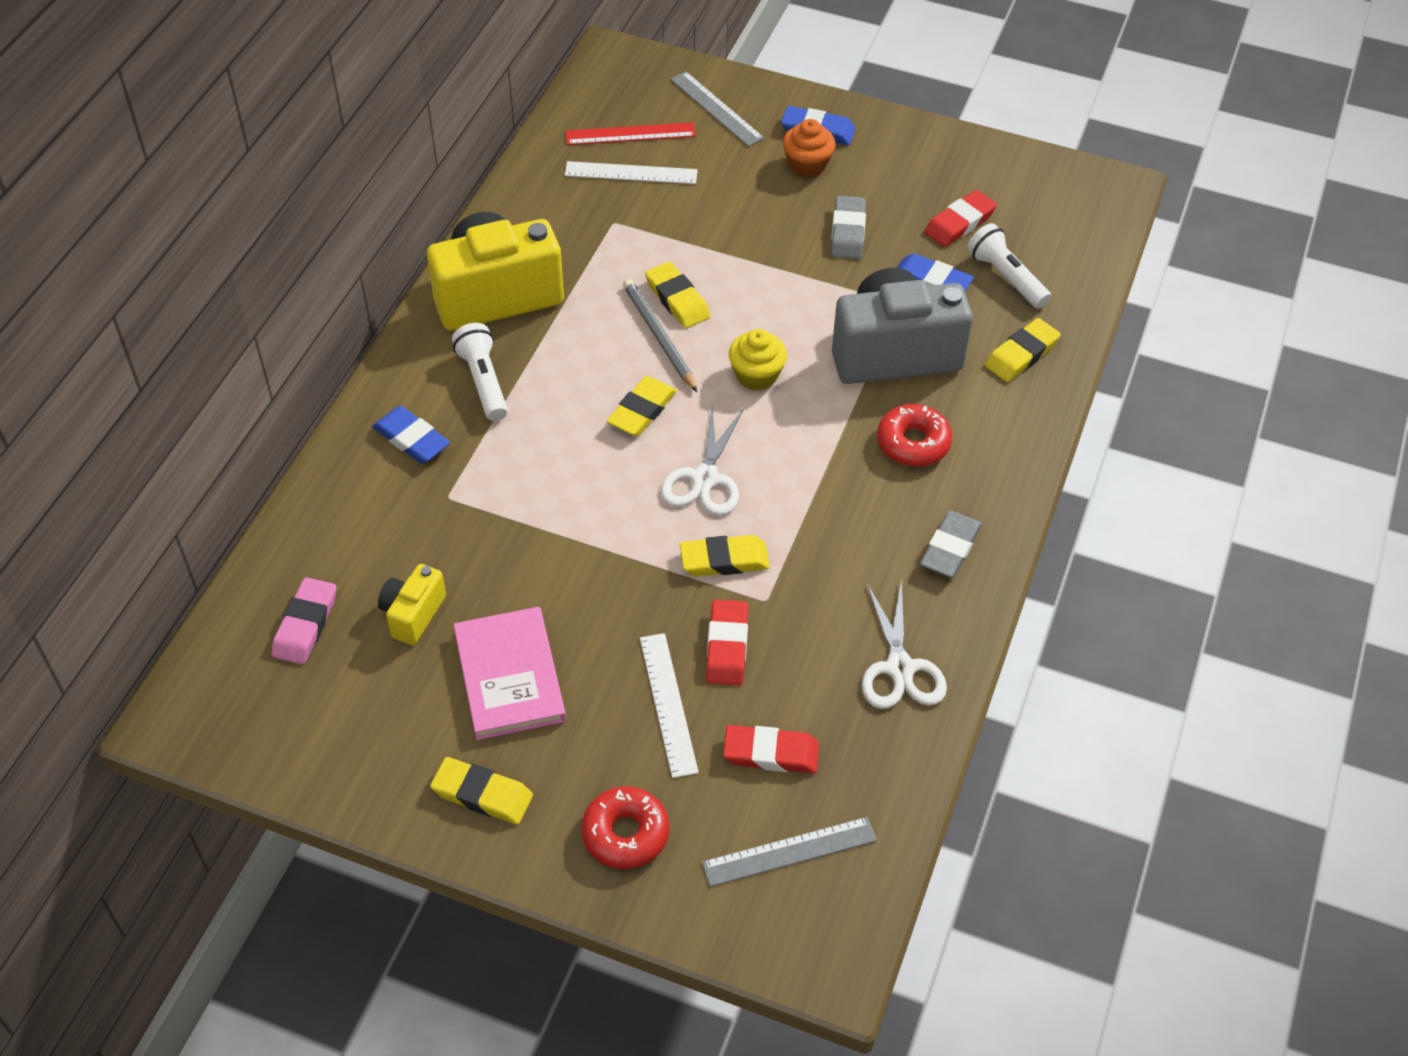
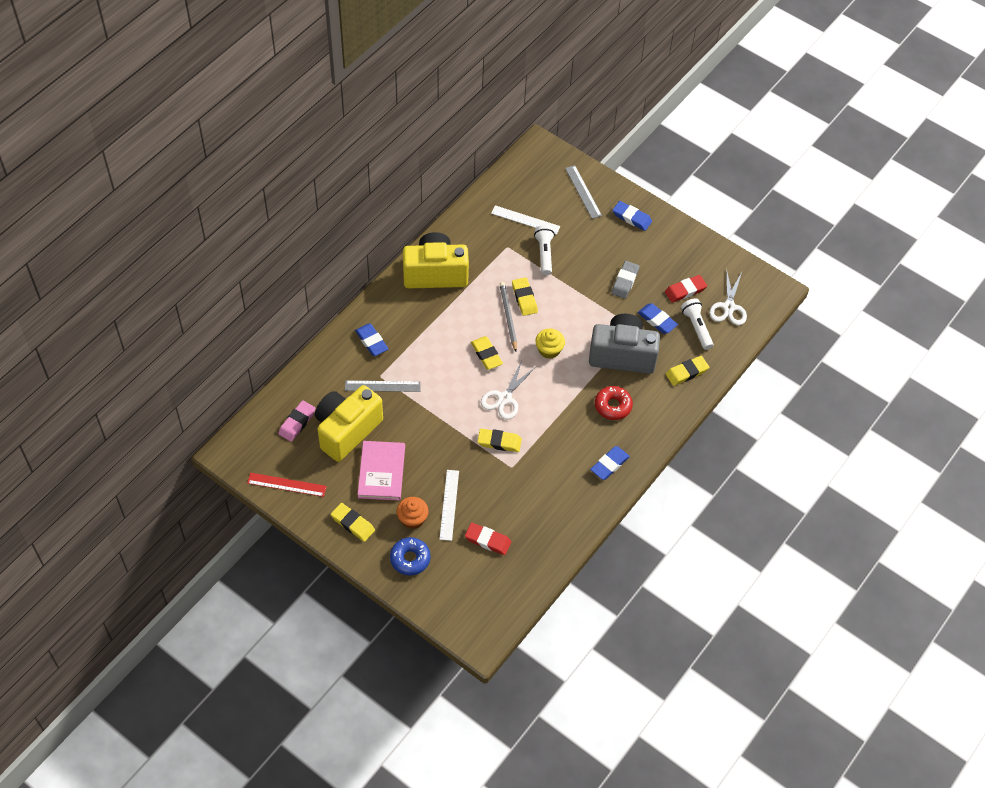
camera: 15 degrees right, 5 degrees up
(413, 614) = (347, 430): yellow camera -> yellow camera, size x2.06
(483, 381) = (415, 319): white flashlight -> white flashlight (544, 253)
(625, 834) = (410, 559): red donut -> blue donut
(630, 134) = (533, 196): red ruler -> red ruler (287, 484)
(642, 410) = (486, 354): yellow eraser -> yellow eraser turned 75 degrees counterclockwise
(727, 646) = (485, 484): red eraser -> none
(789, 851) = (480, 587): grey ruler -> grey ruler (382, 386)
(807, 165) = (618, 237): orange cupcake -> orange cupcake (412, 519)
(899, 668) = (562, 517): white scissors -> white scissors (729, 307)
(950, 548) = (609, 464): grey eraser -> blue eraser

